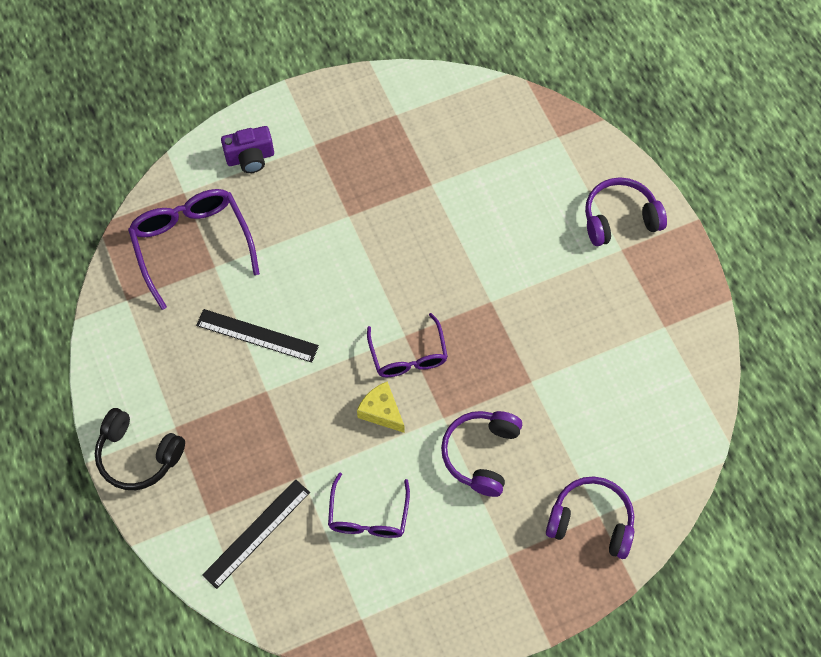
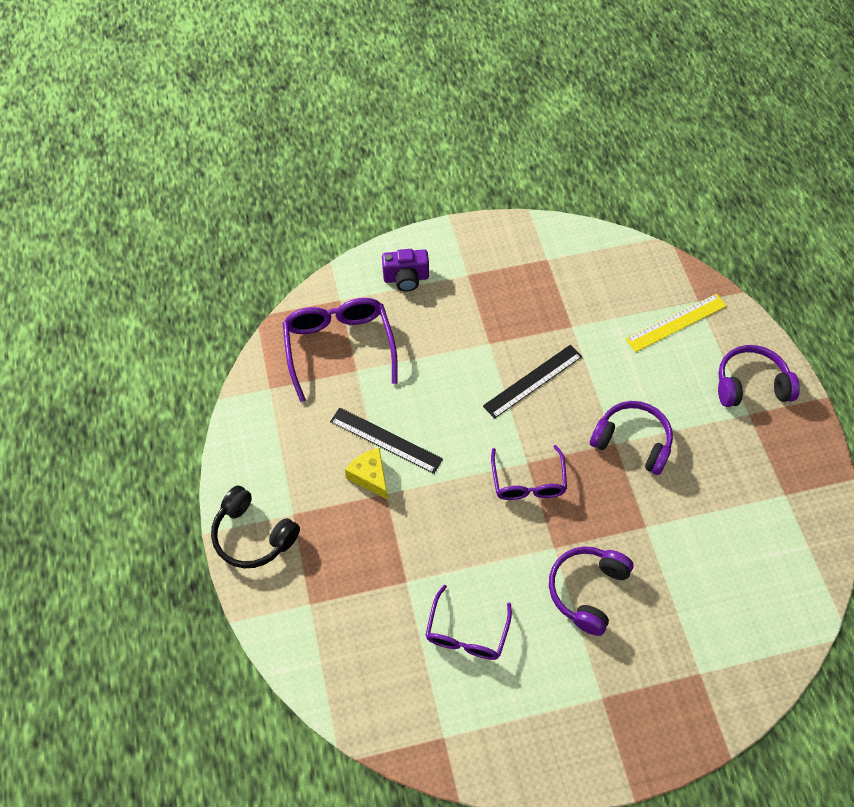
camera: 10 degrees right, 5 degrees down
(257, 533) = (354, 631): black ruler -> black ruler (533, 381)
(381, 411) = (494, 532): yellow cheese -> yellow cheese (370, 476)
(538, 164) = (676, 322): none -> yellow ruler
(591, 521) = (691, 678): purple headphones -> purple headphones (632, 442)

